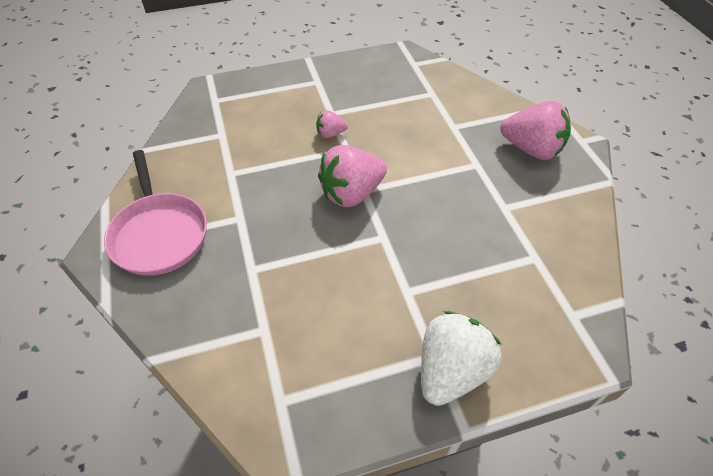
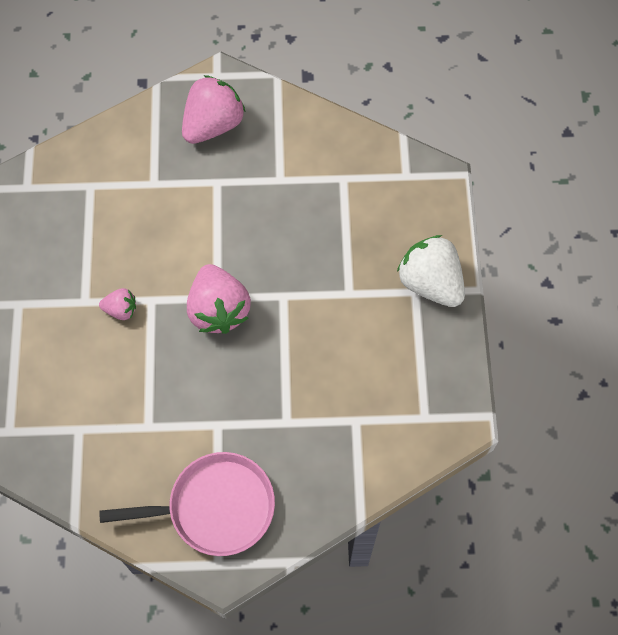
camera: 75 degrees left, 15 degrees up
(330, 134) = (121, 310): pink strawberry -> pink strawberry turned 90 degrees counterclockwise

